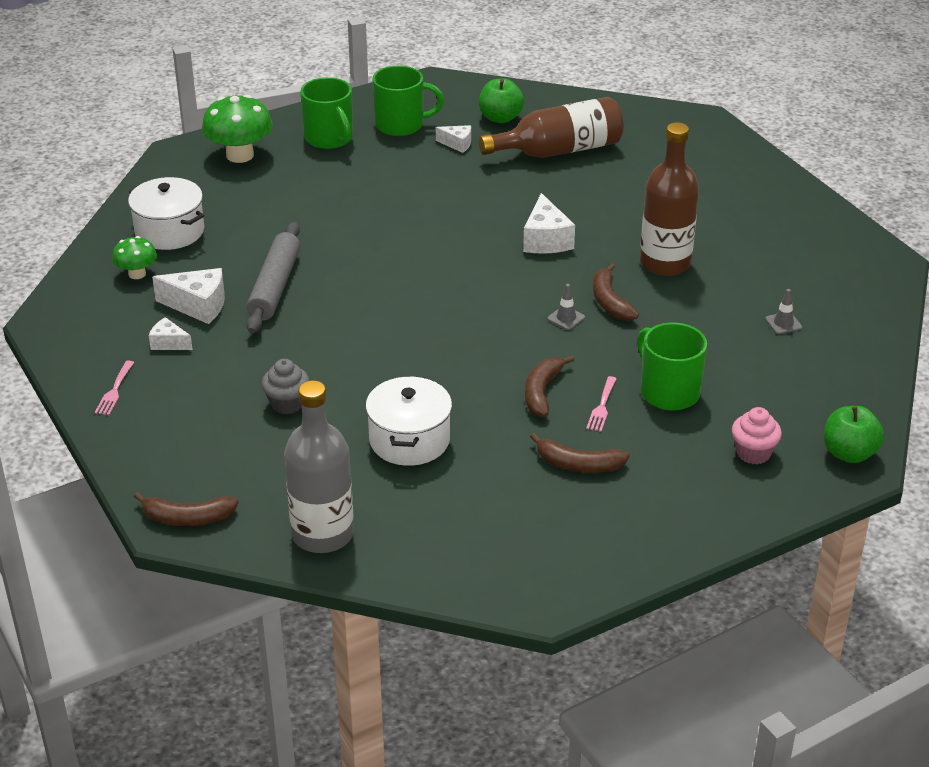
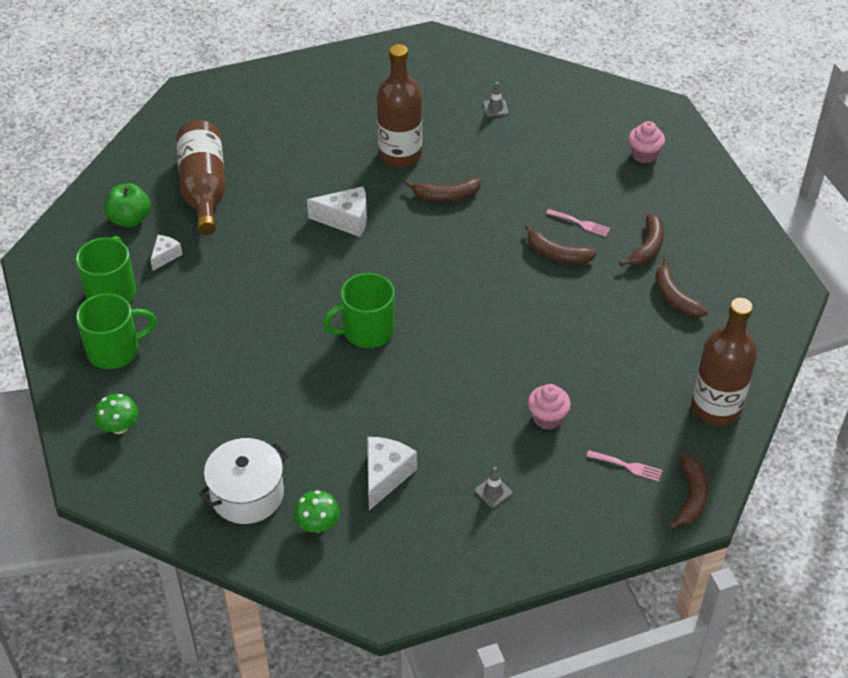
camera: 80 degrees left, 10 degrees up
(114, 391) = (508, 547): pink fork -> pink fork (627, 466)
(169, 343) = (441, 502): white cheese -> none
(240, 155) = (119, 427): green mushroom -> green mushroom, size x0.57
(275, 286) = (368, 414): grey rolling pin -> none
(287, 404) = (547, 418): grey cupcake -> pink cupcake
(322, 534) = (716, 408): grey bottle -> brown bottle
(409, 440) = (606, 342): white pot -> none
(497, 492) = (675, 297): none -> brown banana
(566, 318) = (462, 225): grey traffic cone -> grey traffic cone (493, 492)
(668, 392) = (568, 184): green mug -> green mug (366, 331)
(849, 453) = (649, 109): green apple -> none

